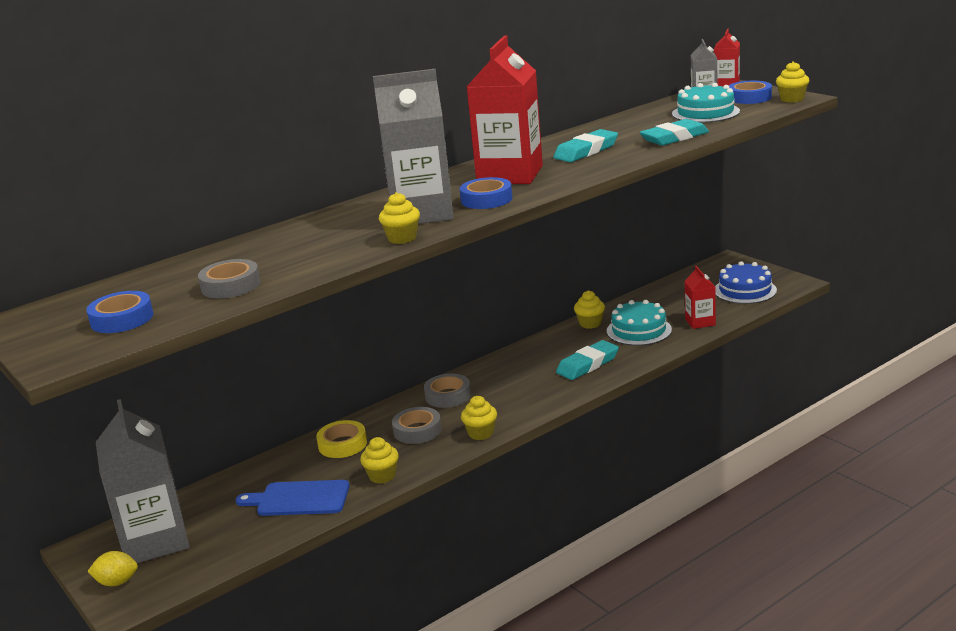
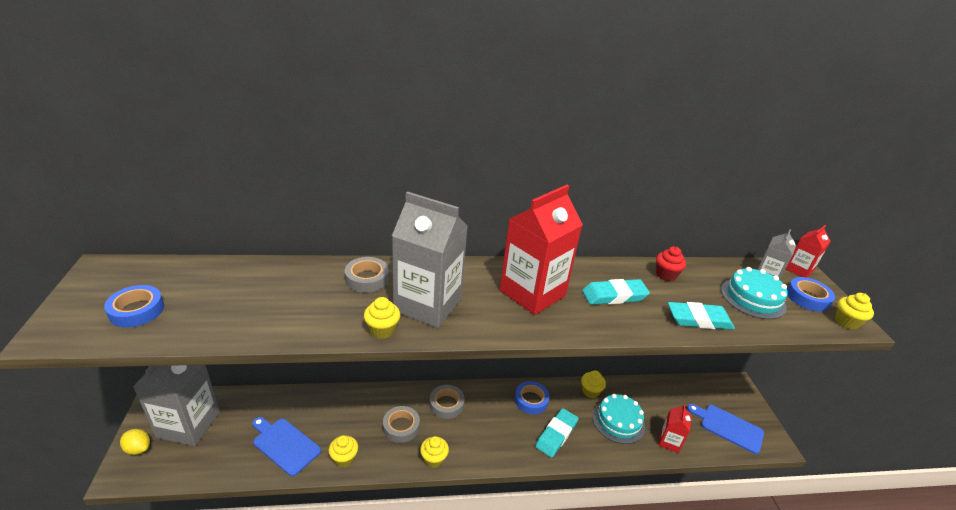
camera: 25 degrees right, 10 degrees up
(230, 285) = (229, 315): grey tape -> grey tape (367, 279)
(342, 444) = (351, 408): yellow tape -> none
(486, 199) = (485, 316): blue tape -> blue tape (531, 400)
(587, 364) = (556, 434): turquoise eraser -> turquoise eraser turned 45 degrees counterclockwise
(616, 126) = (666, 275): none -> red cupcake
(745, 290) = (728, 427): blue cake -> blue cutting board

